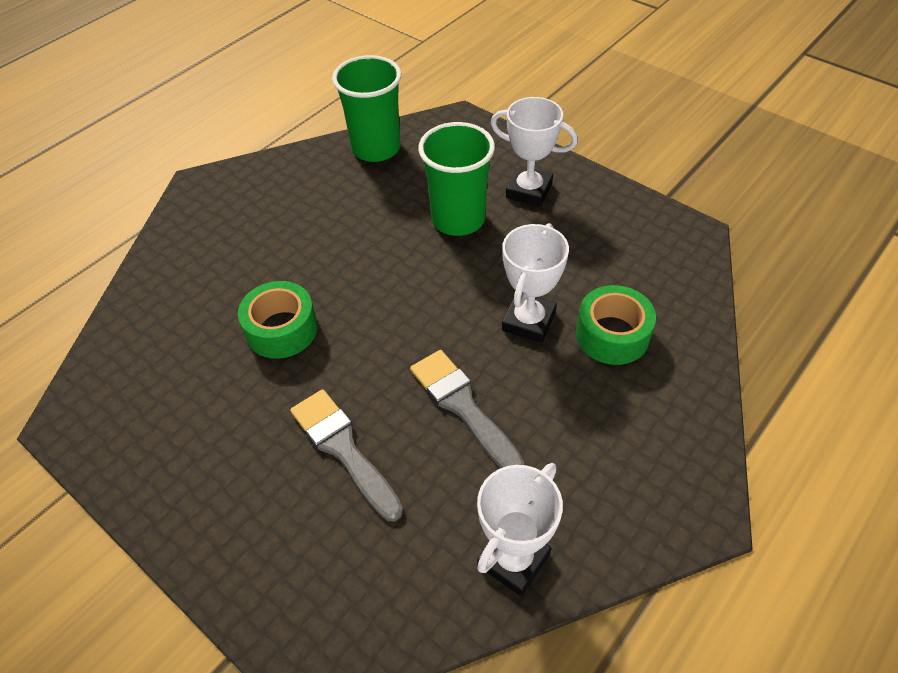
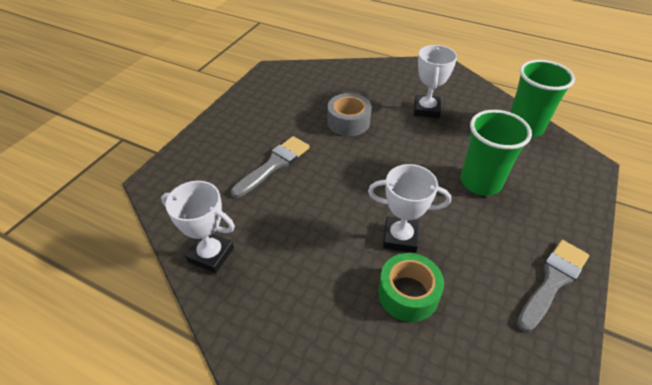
camera: 75 degrees right, 5 degrees down
(281, 329) = (348, 122): green tape -> grey tape
(463, 407) = (316, 212): grey brush -> grey brush (552, 281)
(529, 190) = (538, 219): white trophy -> white trophy (426, 109)

